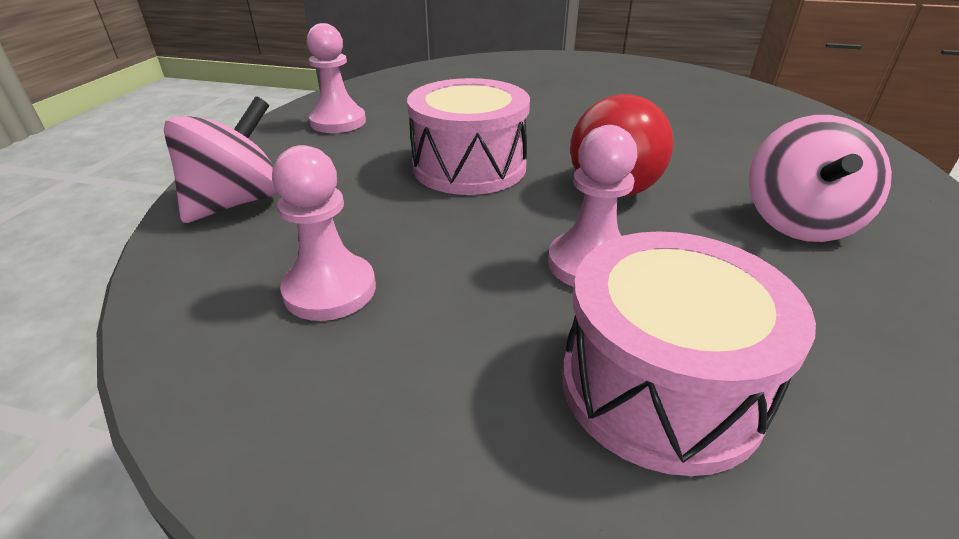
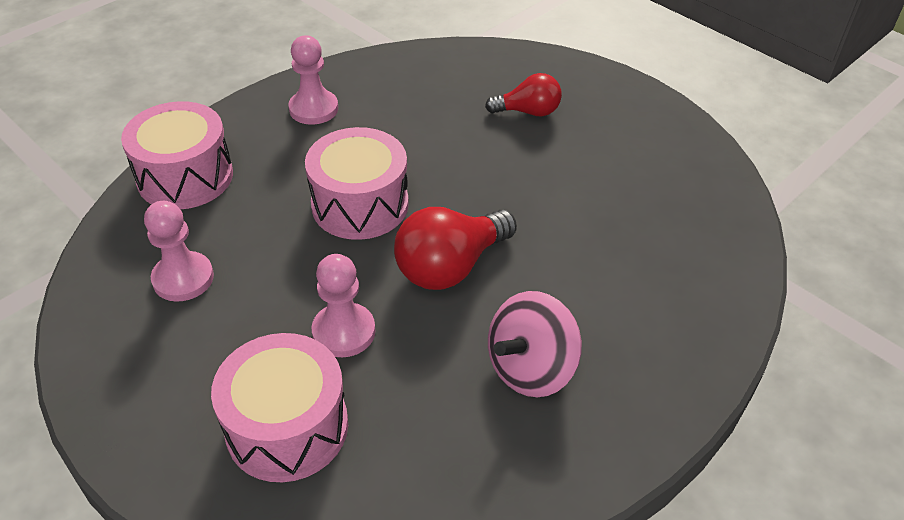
camera: 30 degrees right, 10 degrees up
(237, 202) = (185, 177): pink spinning top -> pink drum
(534, 82) = (528, 112): none -> red light bulb

